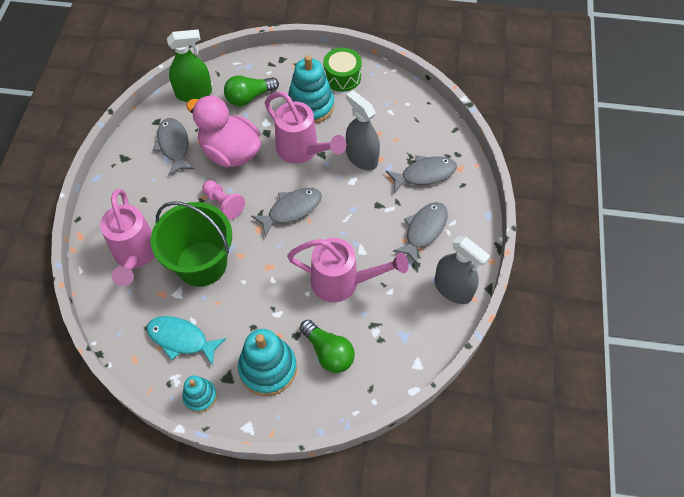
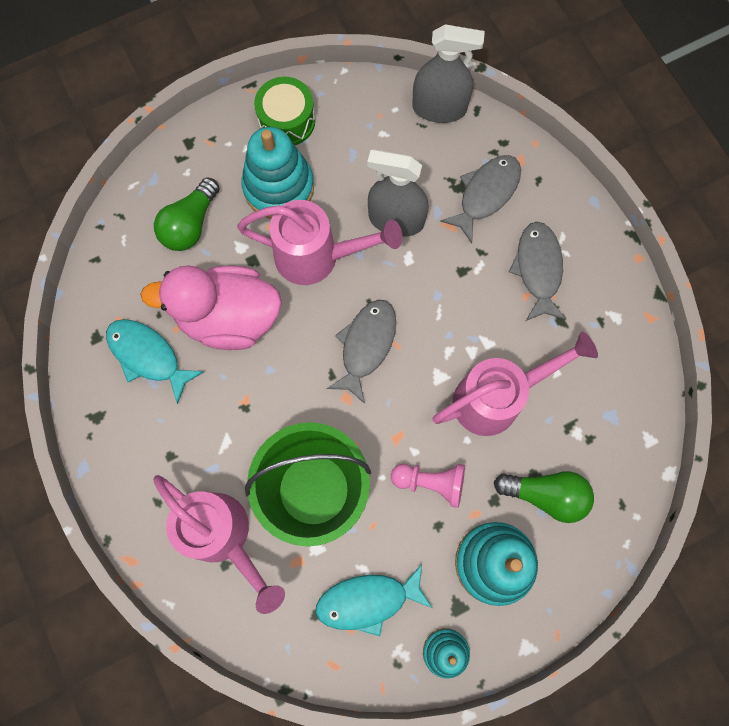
camera: 35 degrees left, 15 degrees up
(174, 145) = (148, 356): grey fish -> turquoise fish
(194, 93) = (112, 264): green spray bottle -> none
(223, 204) = (277, 393): pink pawn -> pink pawn (431, 482)
(453, 289) = (622, 321): grey spray bottle -> grey spray bottle (439, 108)

